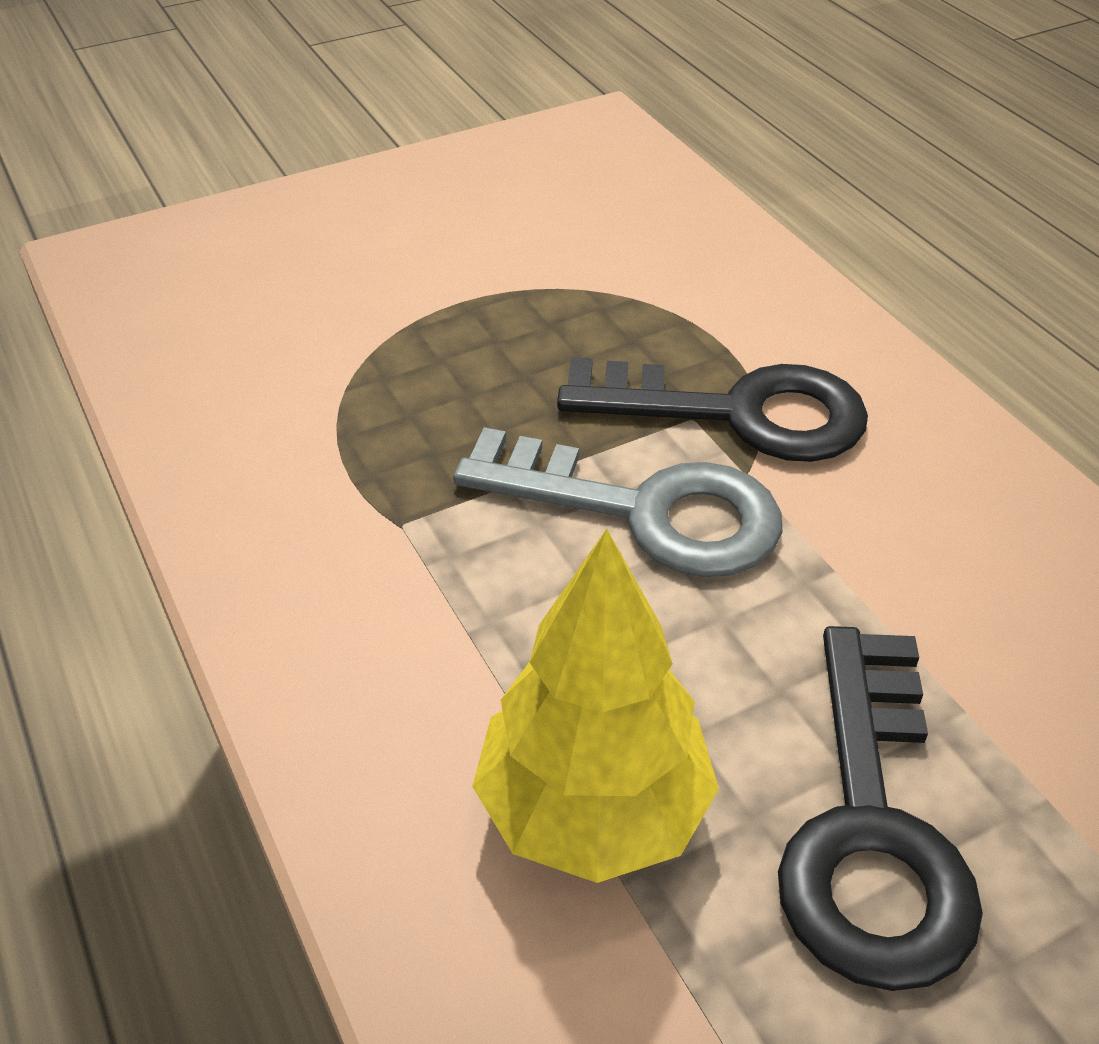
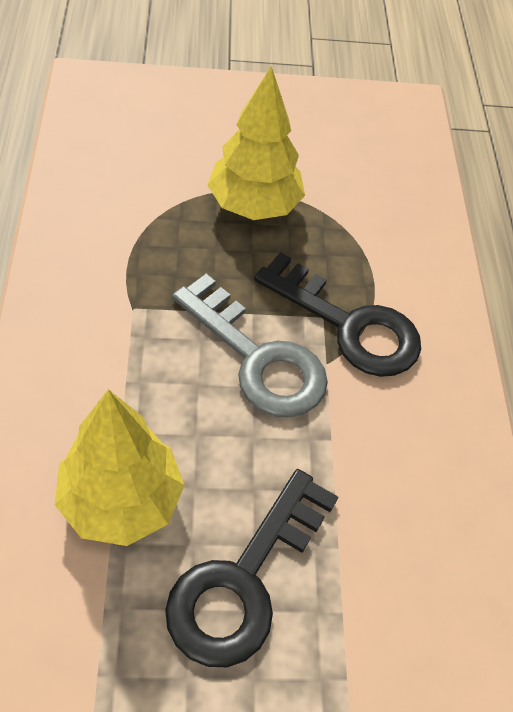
camera: 20 degrees right, 10 degrees up
(481, 319) = (253, 205): none -> yellow tree

